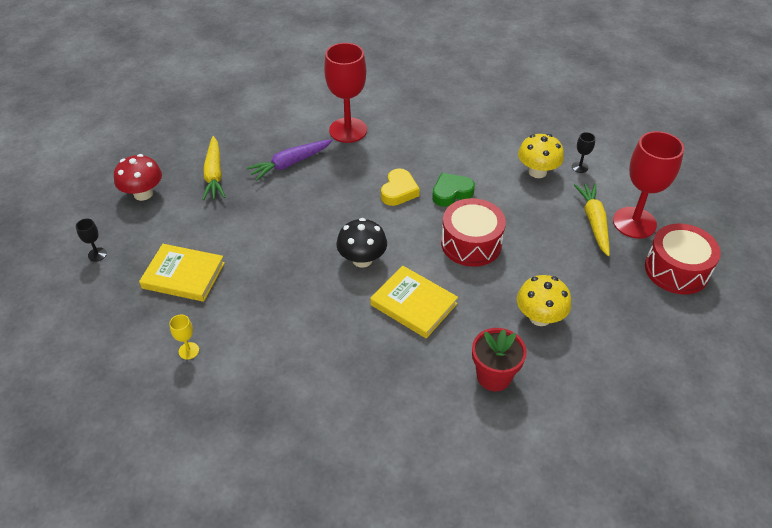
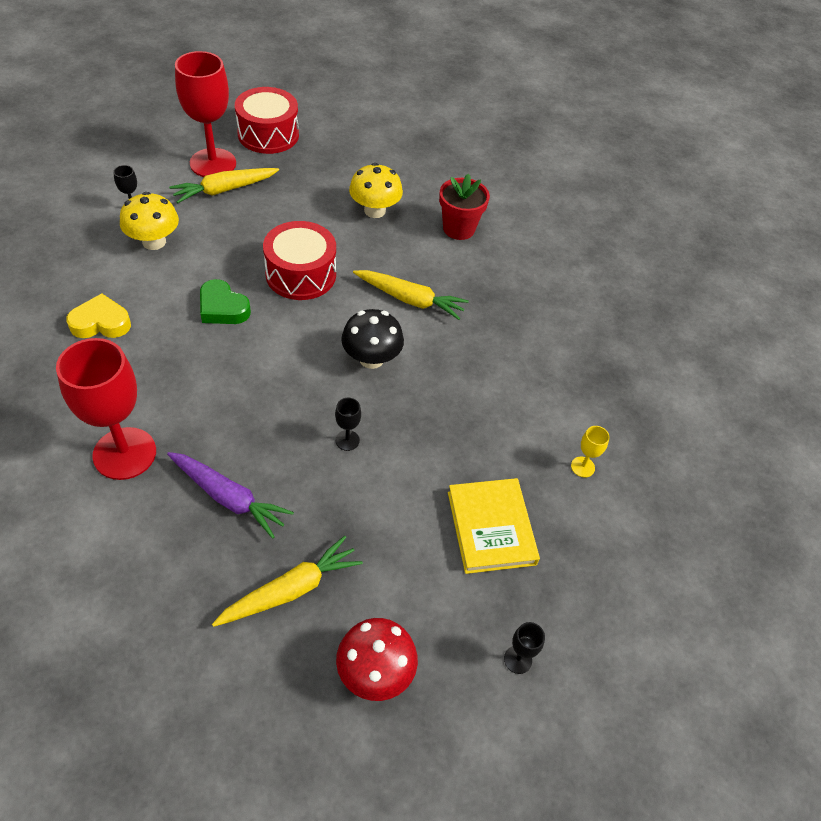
camera: 120 degrees left, 5 degrees up
(298, 225) = (347, 440): none -> black goblet
(399, 191) = (239, 357): yellow heart -> yellow heart (101, 323)
(413, 304) = (410, 299): yellow book -> yellow carrot

